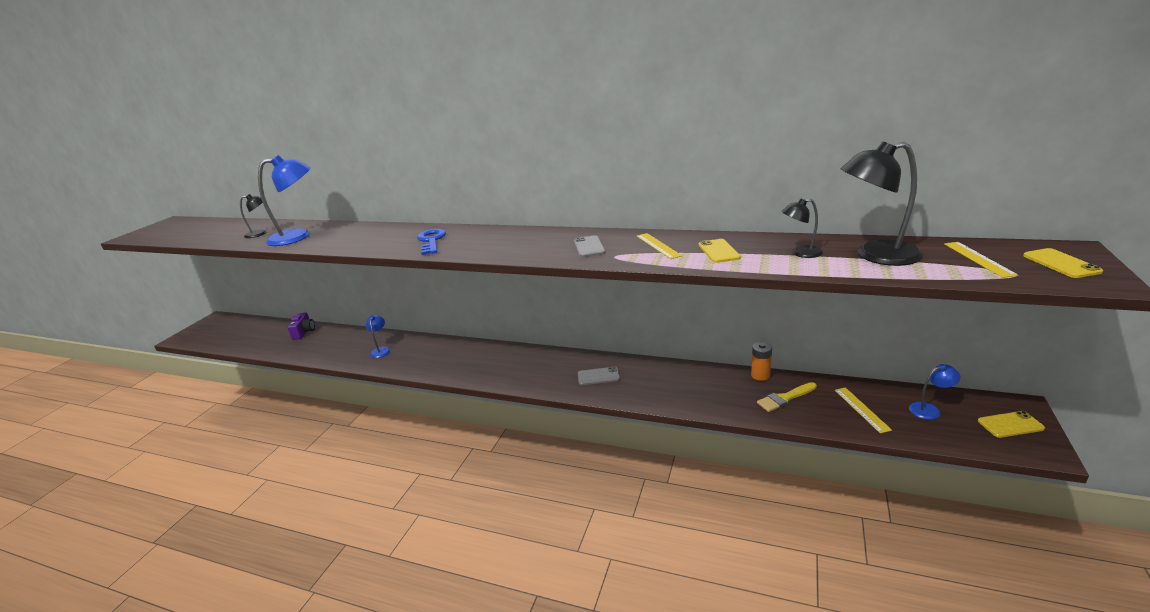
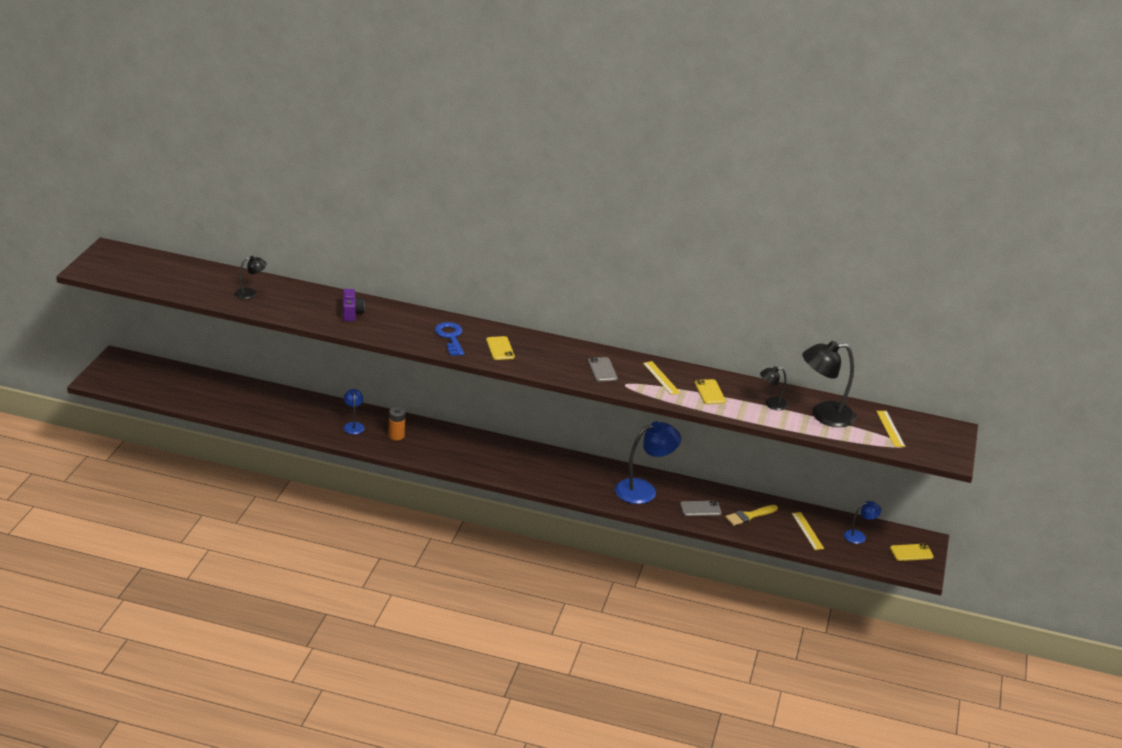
camera: 10 degrees left, 5 degrees up
(298, 236) = (300, 306): blue lamp -> blue lamp (643, 490)
(304, 332) = (249, 392): purple camera -> purple camera (351, 313)
(598, 376) = (586, 479): grey phone -> grey phone (700, 509)
(760, 375) = (733, 494): orange battery -> orange battery (396, 436)
(1061, 263) = (938, 440): yellow phone -> yellow phone (500, 348)

